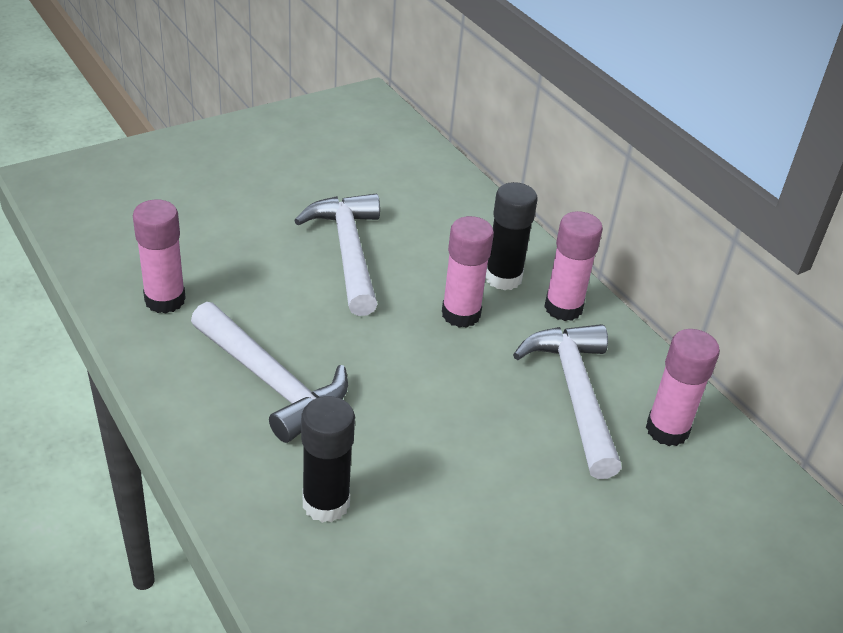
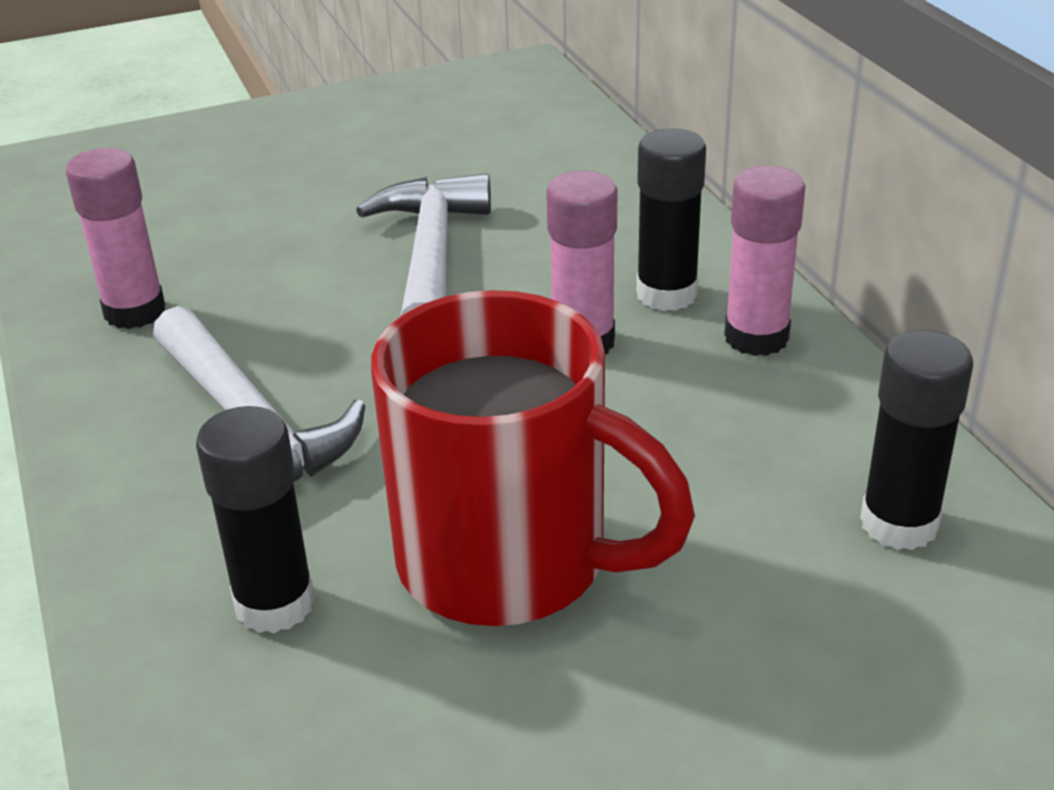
camera: 15 degrees right, 5 degrees down
(456, 468) = (510, 563): none -> red mug
(575, 394) = (746, 463): white hammer -> none
(667, 430) = (899, 524): pink glue stick -> black glue stick

